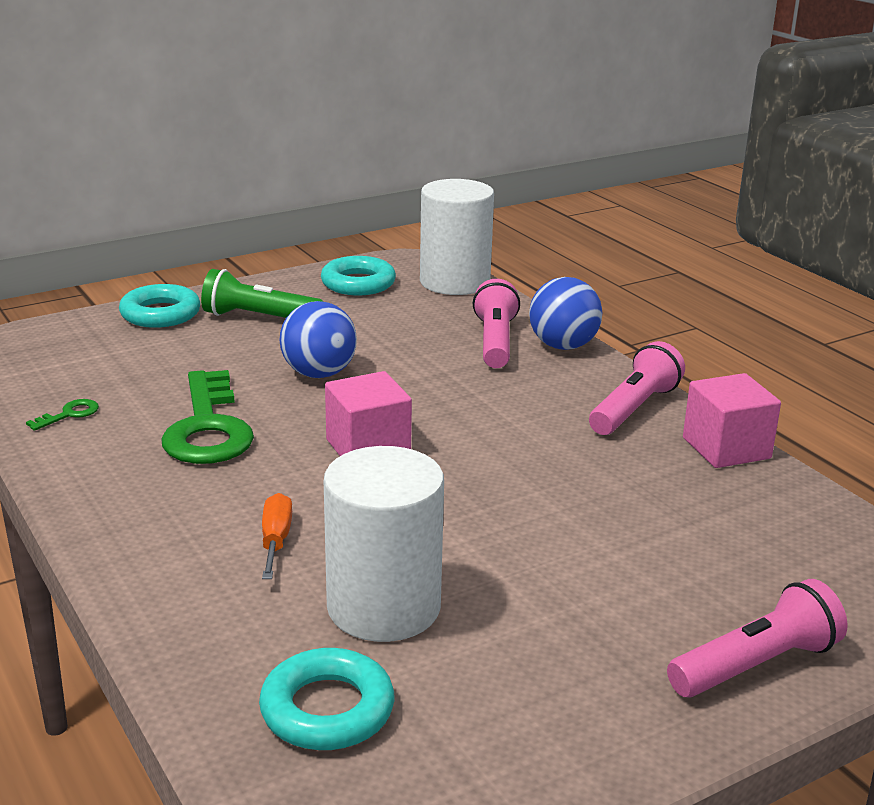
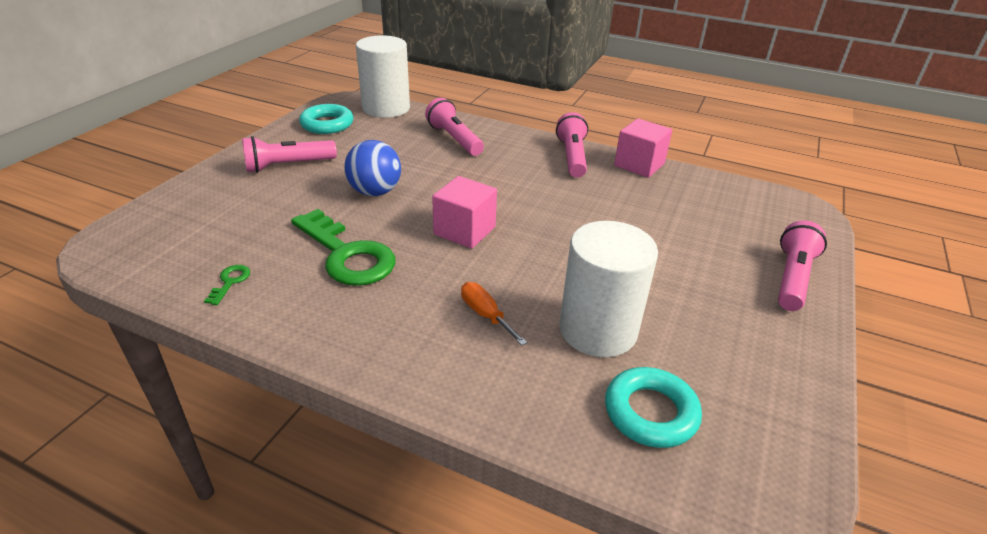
camera: 35 degrees left, 10 degrees up
(160, 314) = (211, 183): turquoise ring -> none
(259, 318) = (288, 165): green flashlight -> pink flashlight
(563, 346) = (493, 131): blue ball -> none

